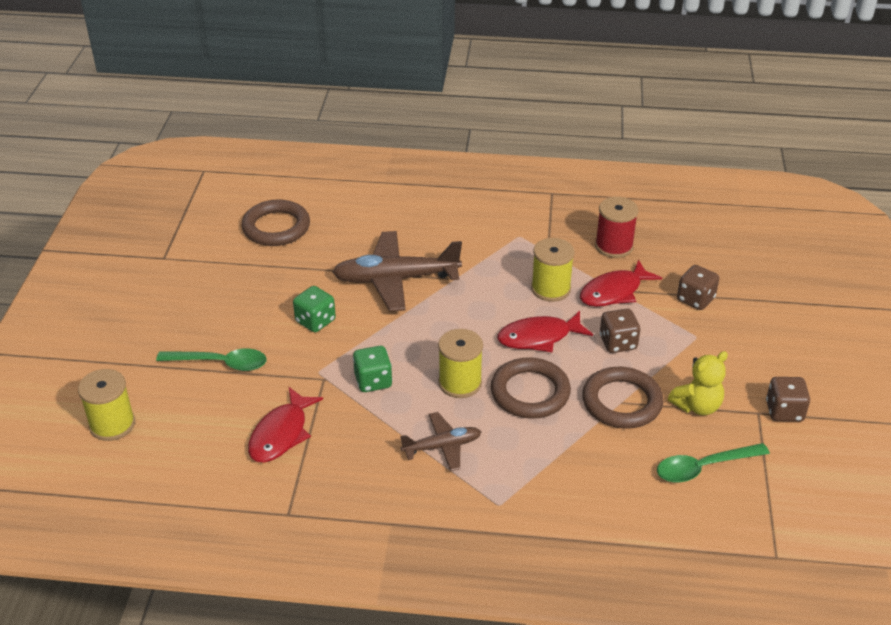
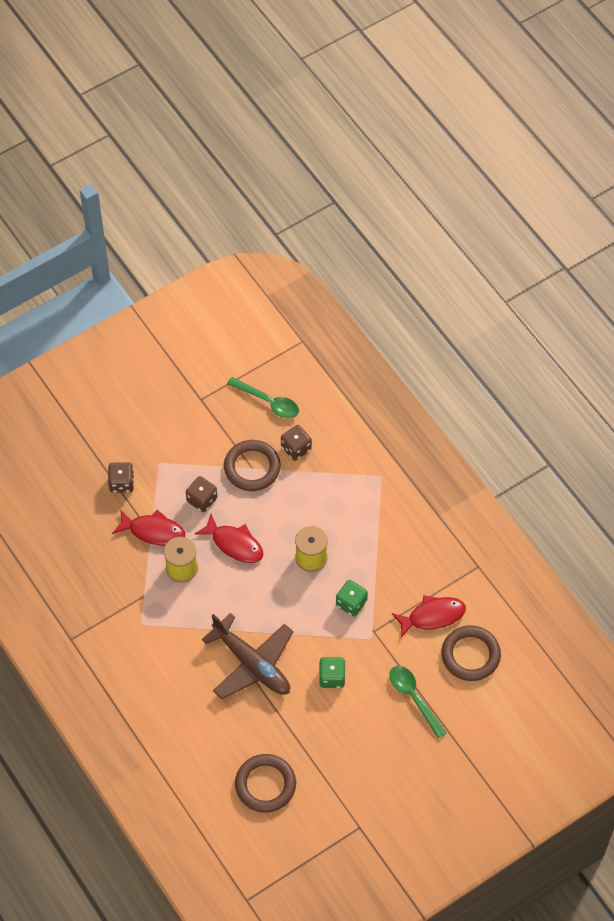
camera: 130 degrees left, 20 degrees up
(112, 424) = (508, 709): yellow spool -> none
(442, 446) = (366, 530): brown plane -> none
(530, 392) = (286, 517): brown ring -> brown ring (470, 655)
(614, 246) = (103, 561): red spool -> none
(697, 406) = (222, 430): yellow teddy bear -> none
(784, 411) = (188, 387): brown dice -> brown dice (296, 448)

